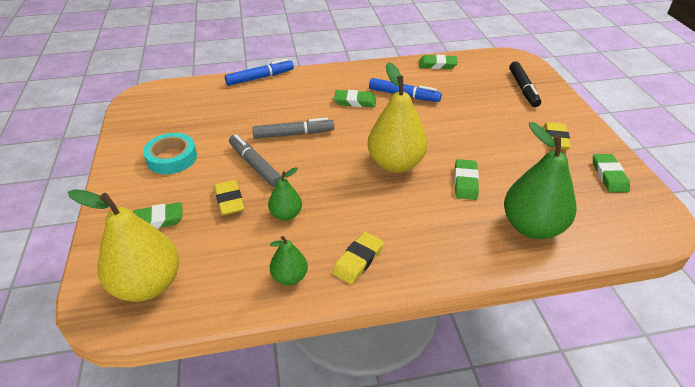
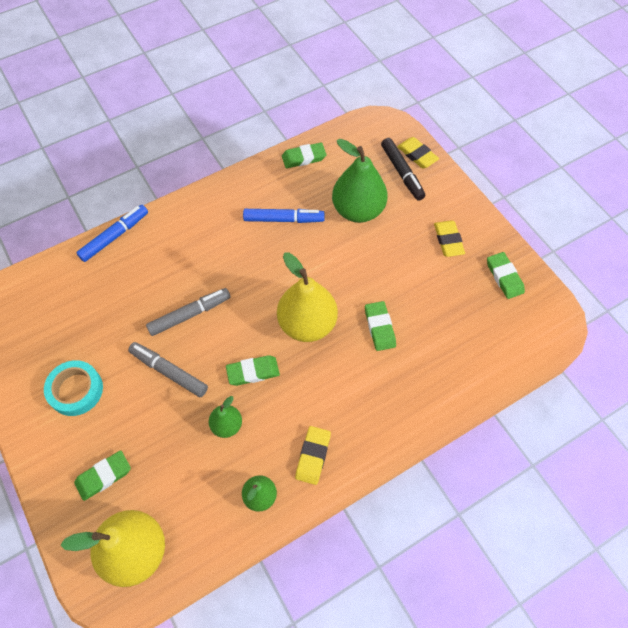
camera: 20 degrees left, 20 degrees up
(229, 200) = (164, 426): yellow eraser -> yellow eraser (417, 155)
(355, 101) = (235, 244): green eraser -> green eraser (253, 372)
(532, 227) = (450, 364): green pear -> green pear (358, 210)

